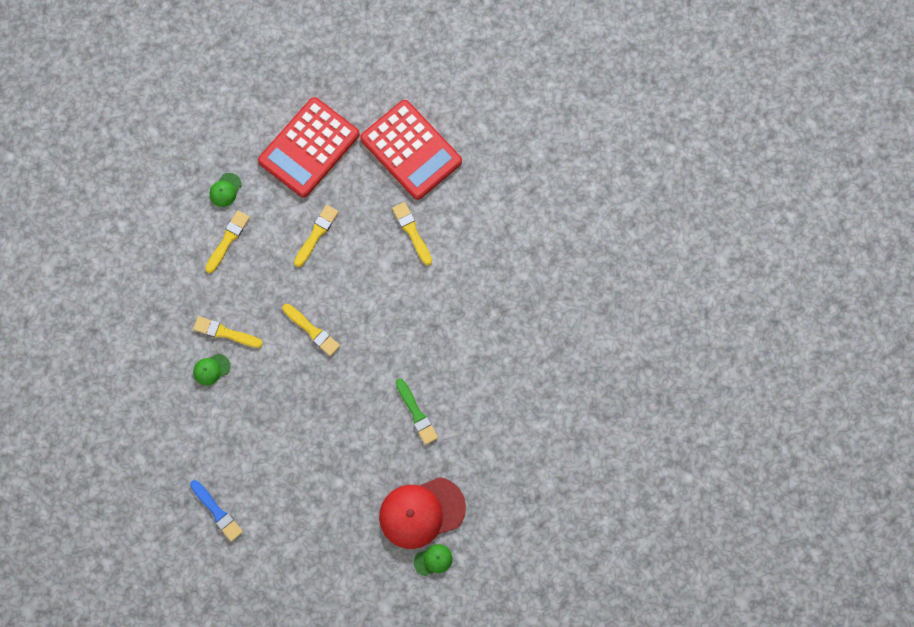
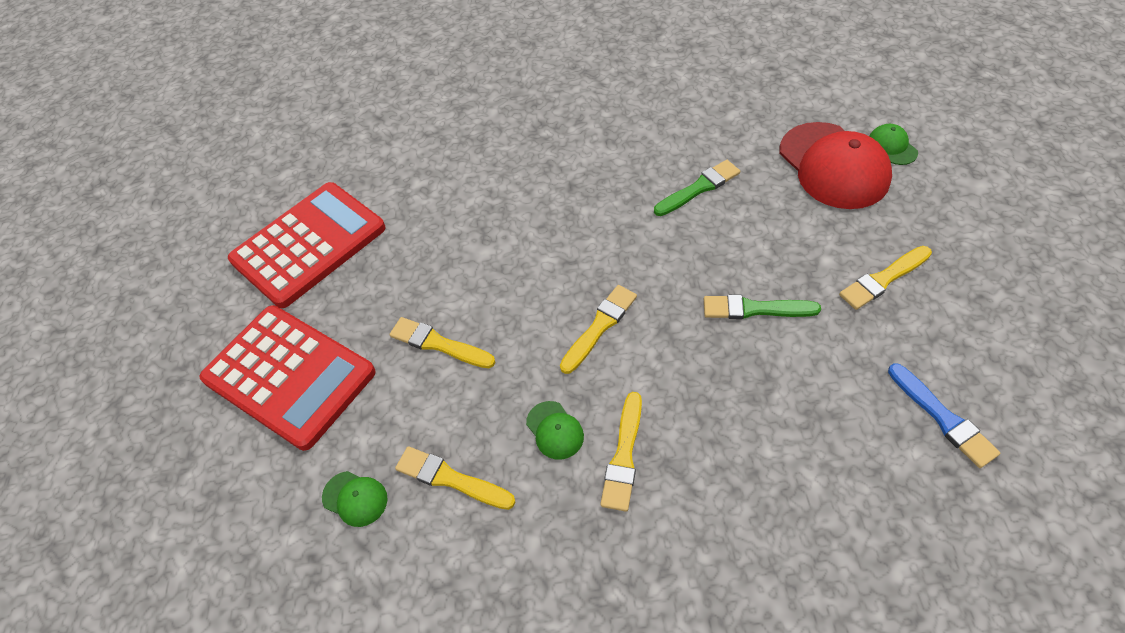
camera: 90 degrees left, 20 degrees down
(211, 369) = (694, 468): green cap -> green cap (555, 430)
(217, 512) = (943, 418): blue brush -> blue brush turned 105 degrees clockwise
(309, 427) = (755, 309): none -> green brush
(412, 231) = (434, 227): yellow brush -> yellow brush (883, 279)

